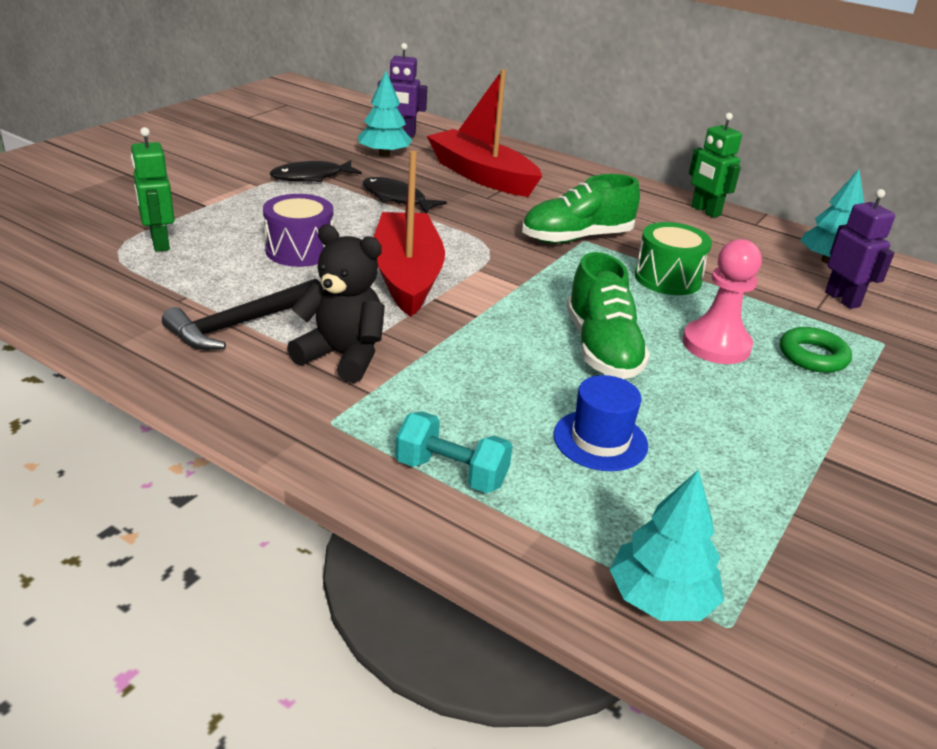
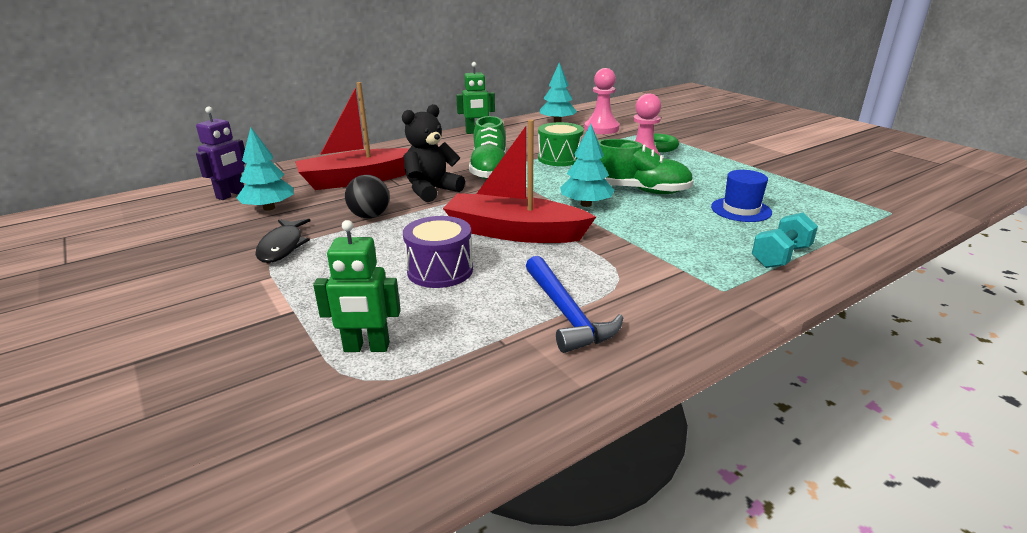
camera: 65 degrees left, 5 degrees down
(240, 324) = (566, 314): black hammer -> blue hammer
(343, 356) = (631, 273): black teddy bear -> black teddy bear (431, 191)
(397, 198) = (370, 216): black fish -> black ball
(660, 599) = (878, 223): turquoise tree -> turquoise tree (586, 204)
(842, 299) = (601, 129): purple robot -> pink pawn

